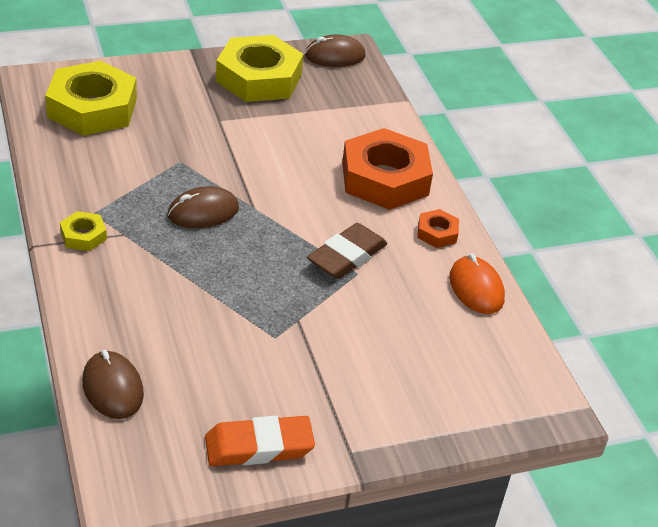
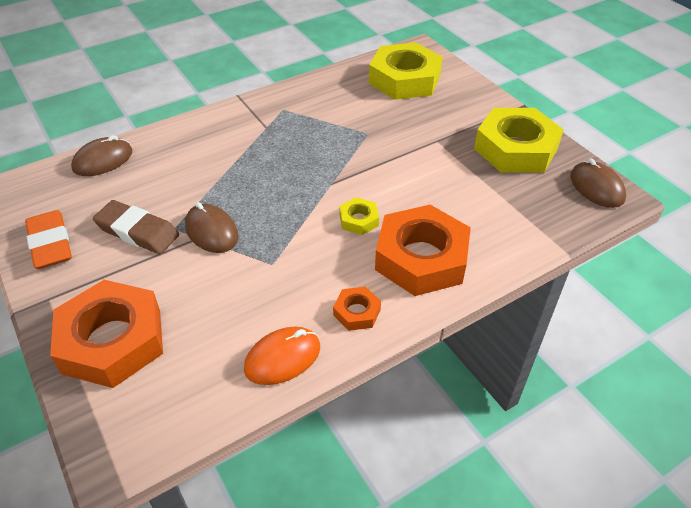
camera: 80 degrees right, 5 degrees up
(83, 236) = (255, 111): yellow nut -> yellow nut (358, 220)
(203, 212) = (310, 158): brown mouse -> brown mouse (211, 231)
(347, 256) = (292, 252): brown eraser -> brown eraser (137, 231)
(425, 401) = (112, 341): none -> orange nut

